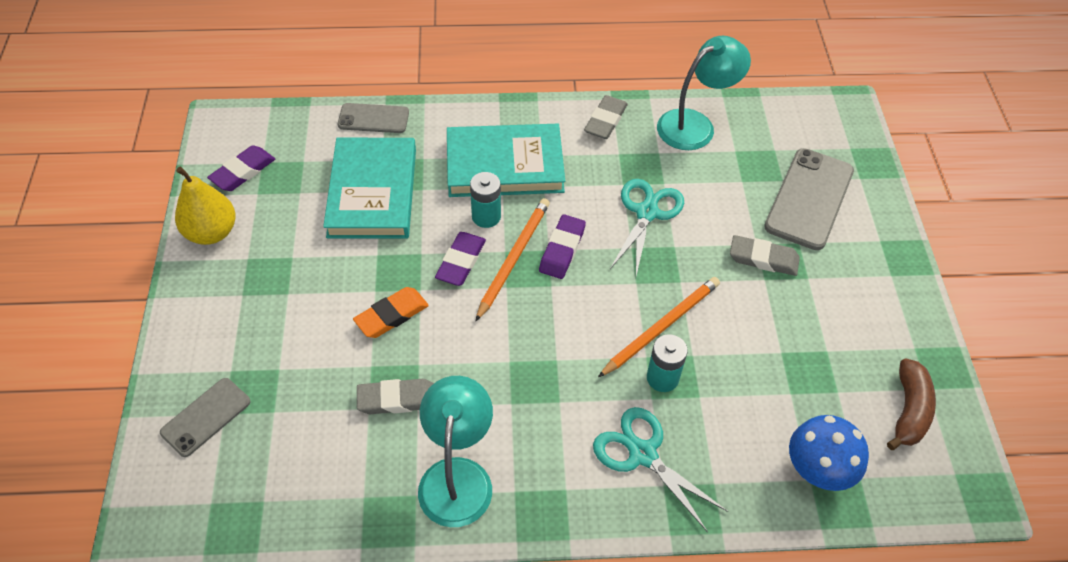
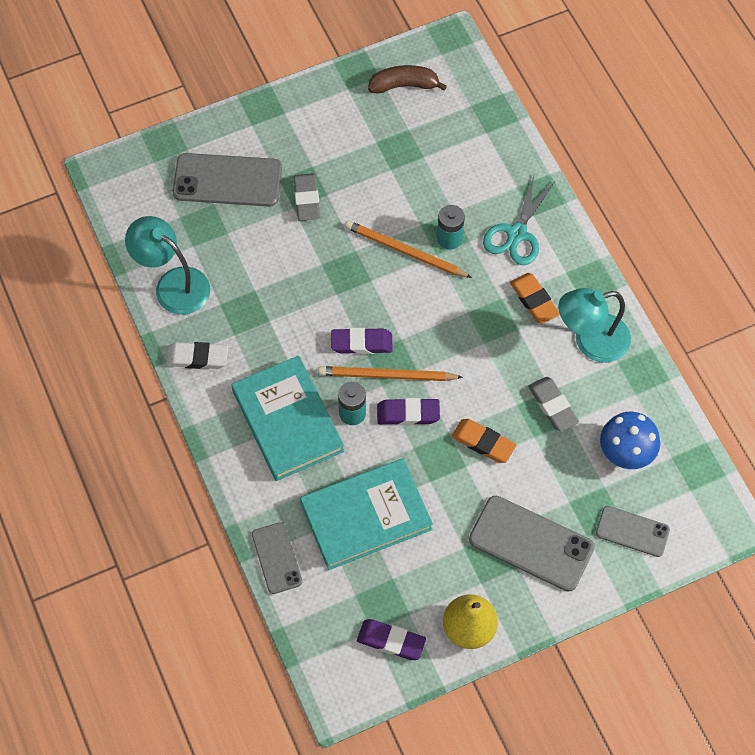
camera: 110 degrees left, 10 degrees up
(257, 315) = (531, 543): none -> grey phone
(541, 436) = (534, 300): none -> orange eraser
(605, 121) = (197, 357): grey eraser -> white eraser
(646, 212) = (294, 293): turquoise scissors -> none
(818, 469) = (476, 129): blue mushroom -> blue mushroom (626, 452)

